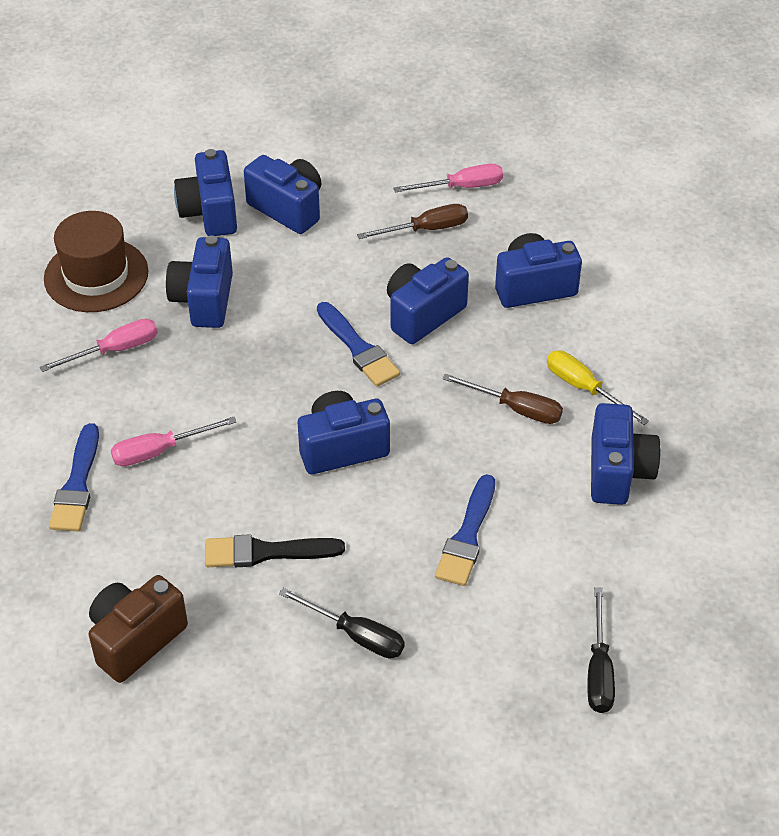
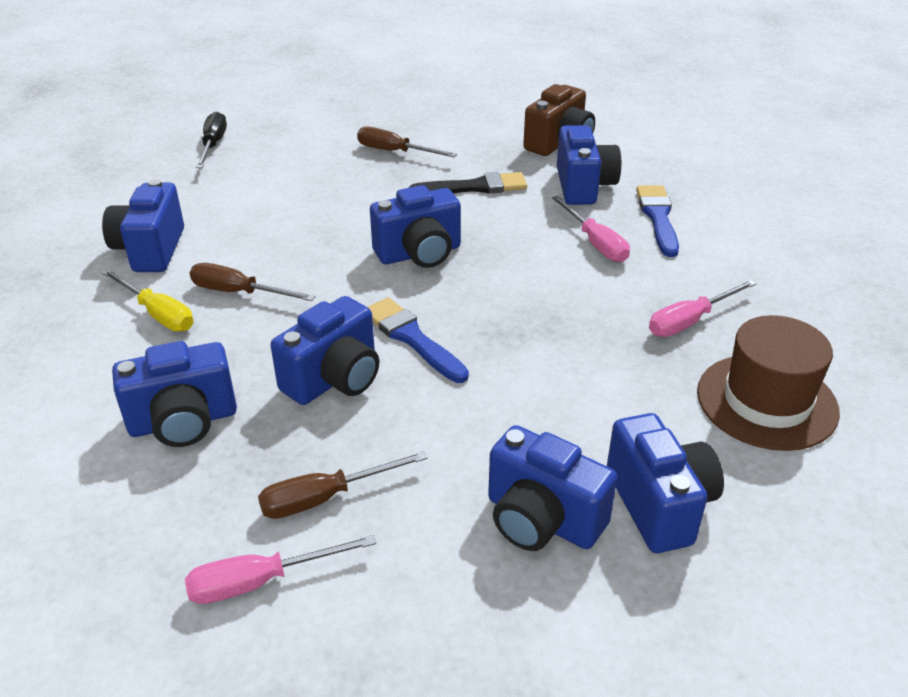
camera: 175 degrees right, 10 degrees down
(160, 451) = (595, 243): pink screwdriver -> pink screwdriver turned 90 degrees clockwise
(204, 300) = (613, 379): blue camera -> blue camera (583, 186)
(355, 635) = (395, 152): black screwdriver -> brown screwdriver
(467, 536) = (303, 203): blue brush -> none

